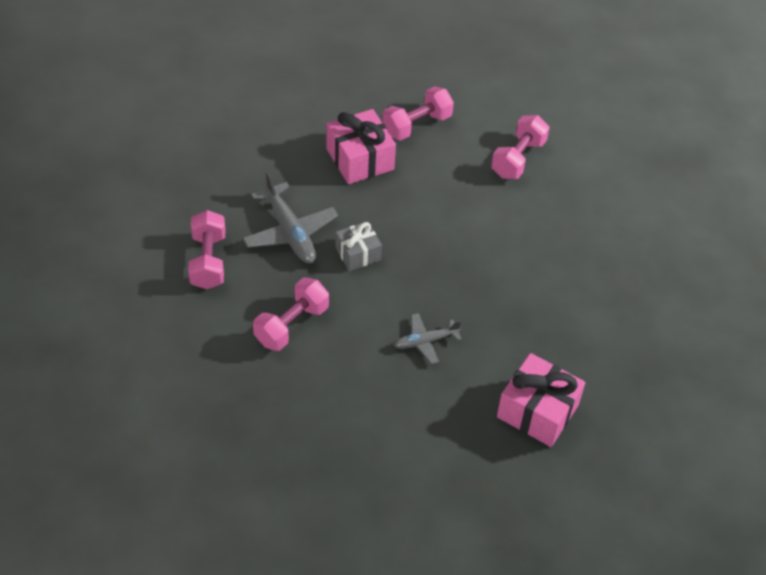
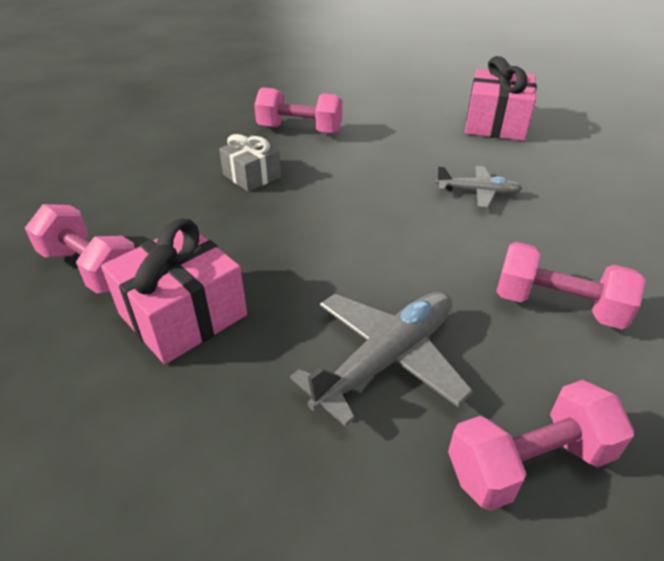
camera: 105 degrees left, 10 degrees down
(358, 254) = (384, 272): grey gift -> grey gift (252, 176)
(426, 341) = (477, 192): grey plane -> grey plane turned 45 degrees counterclockwise
(518, 159) = (152, 176): pink dumbbell -> pink dumbbell (299, 130)

